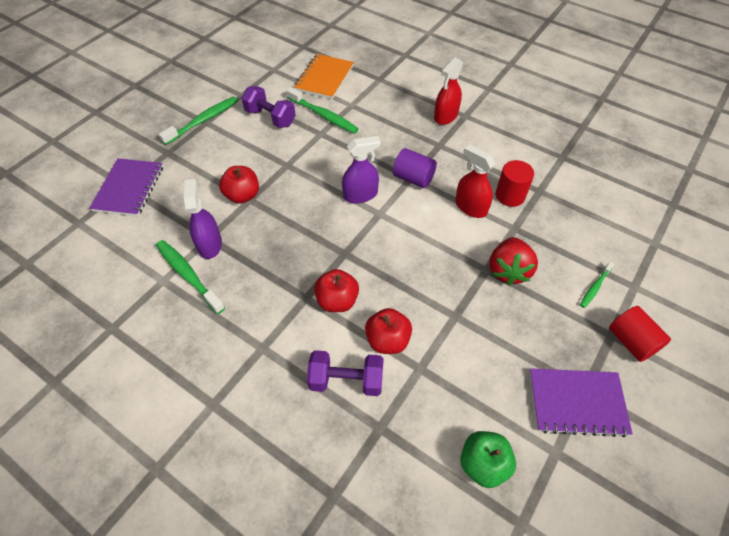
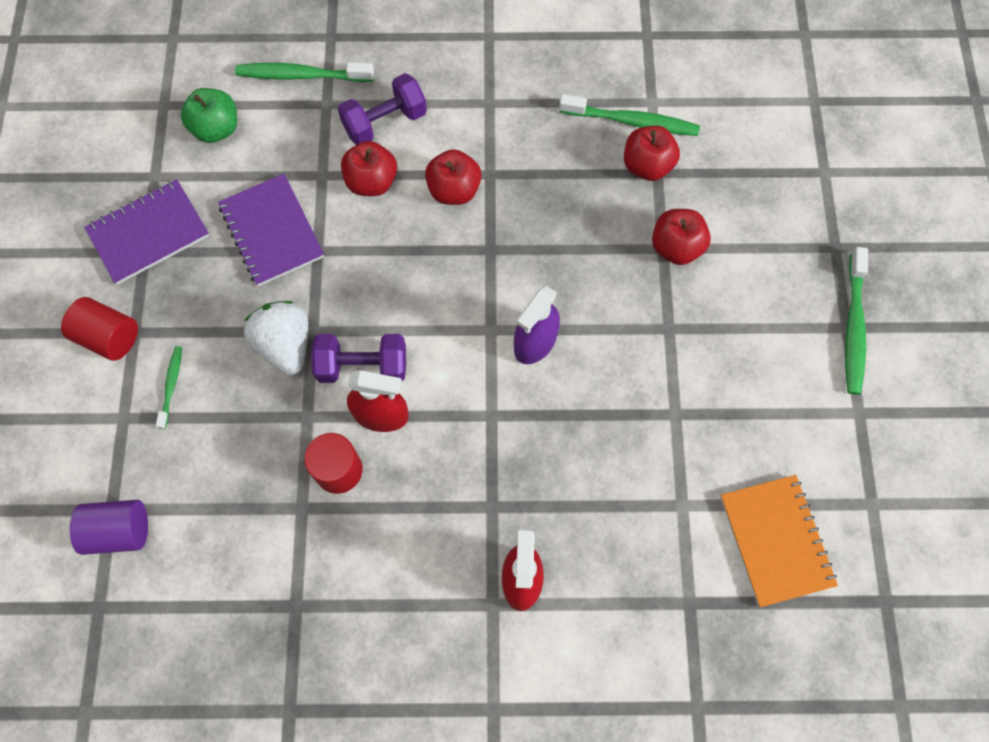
camera: 145 degrees right, 15 degrees up
(129, 188) = (815, 171): purple notebook -> purple notebook (272, 231)
(209, 244) = (647, 166): purple spray bottle -> red apple
(270, 118) = (771, 396): purple dumbbell -> purple dumbbell (362, 366)
(323, 115) = (702, 452): green toothbrush -> green toothbrush (302, 75)
(413, 178) = (487, 415): purple cylinder -> purple cylinder (119, 531)
(508, 270) = (285, 345): red strawberry -> white strawberry

